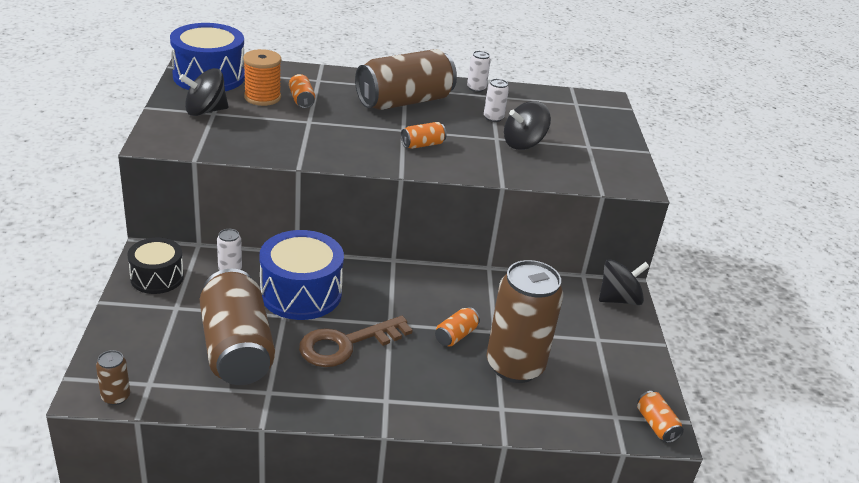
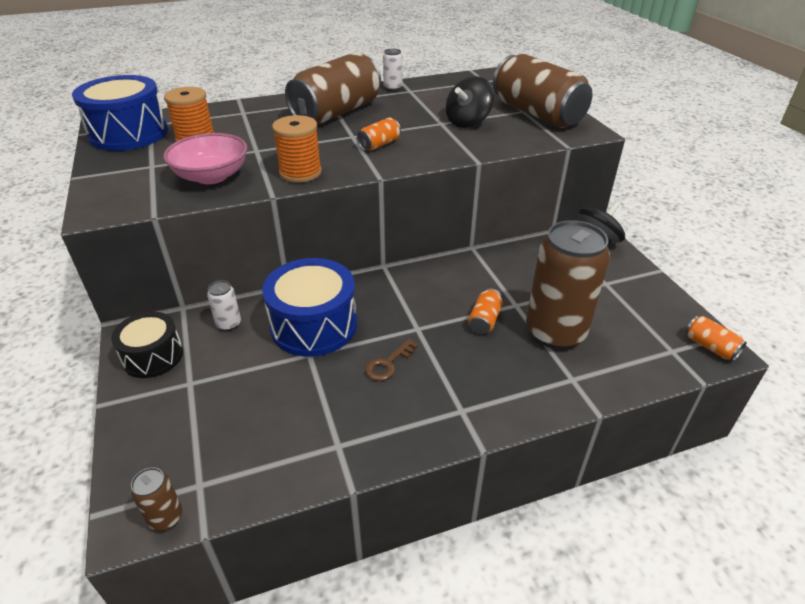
camera: 15 degrees left, 5 degrees up
(205, 111) = (141, 166): black spinning top -> none
(236, 348) = (278, 407): brown can -> brown can (537, 114)
(258, 136) = (211, 176): none -> pink bowl
(301, 100) = (237, 133): orange can -> none
(335, 153) = (300, 172): none -> orange spool
(346, 344) = (388, 364): brown key -> brown key, size x0.52
(493, 118) = (425, 107): white can -> none

